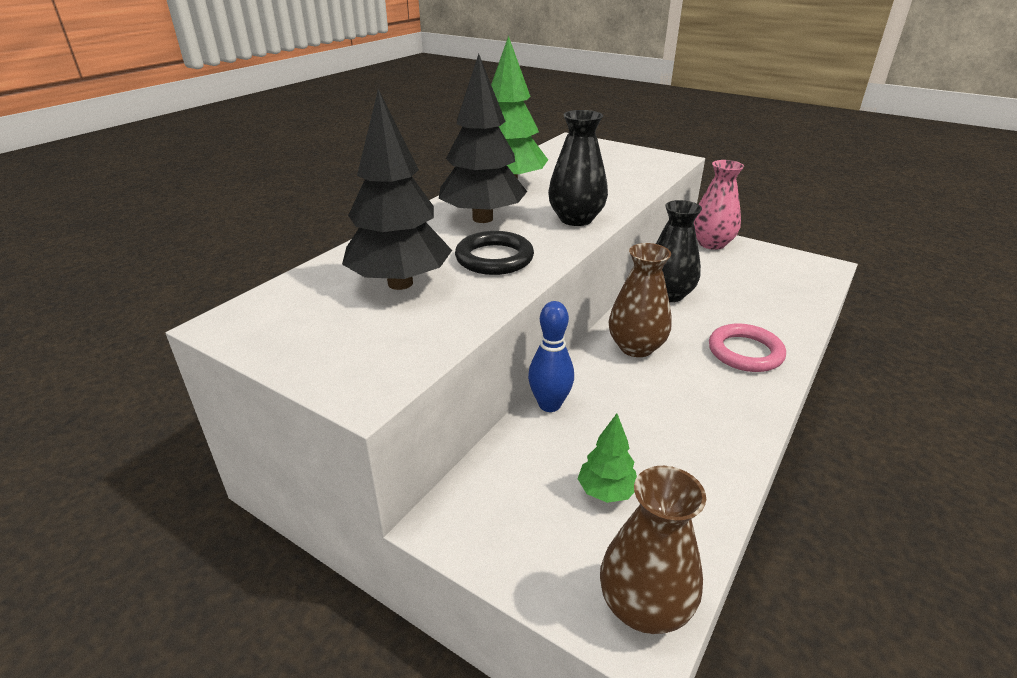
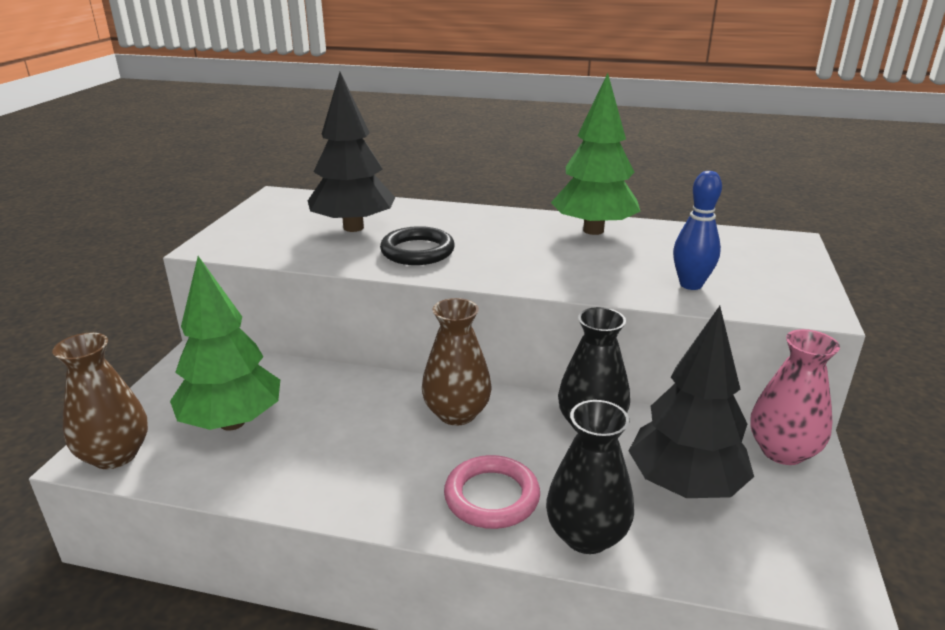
camera: 70 degrees right, 5 degrees down
(483, 218) = (497, 233): black tree -> black tree (684, 486)
(549, 405) = (338, 377): blue bowling pin -> blue bowling pin (690, 285)
(576, 219) = (535, 273): black vase -> black vase (586, 535)
(606, 491) = (232, 422): green tree -> green tree, size x2.02

